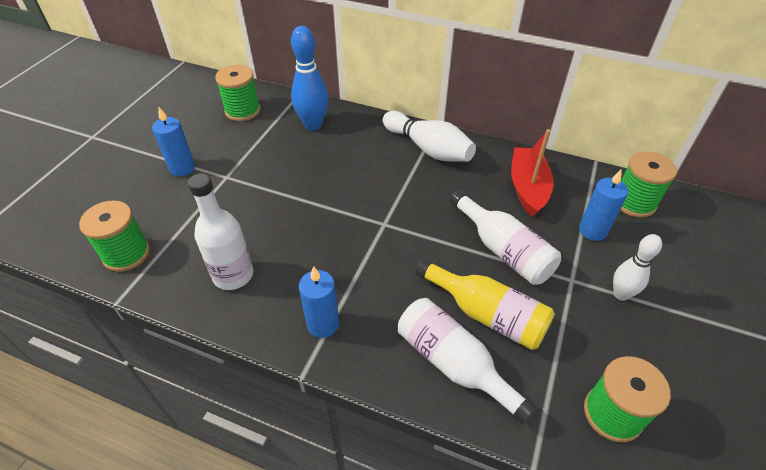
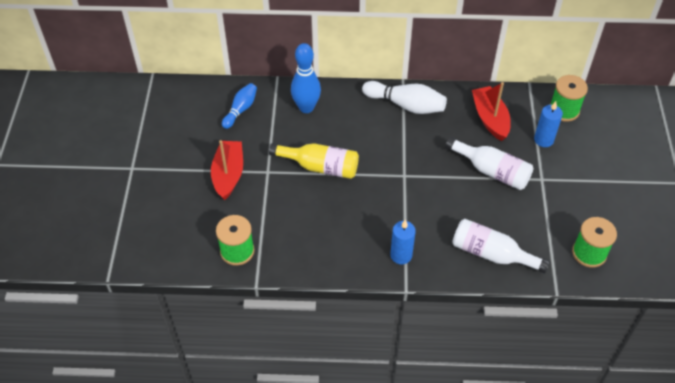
camera: 20 degrees left, 5 degrees up
(182, 168) = (228, 174): blue candle -> red boat
(233, 275) = (323, 242): white bottle -> none
(243, 111) = (241, 110): green spool -> blue bowling pin
(486, 314) = (498, 218): yellow bottle -> yellow bottle (320, 167)
(621, 294) = (574, 180): white bowling pin -> none

